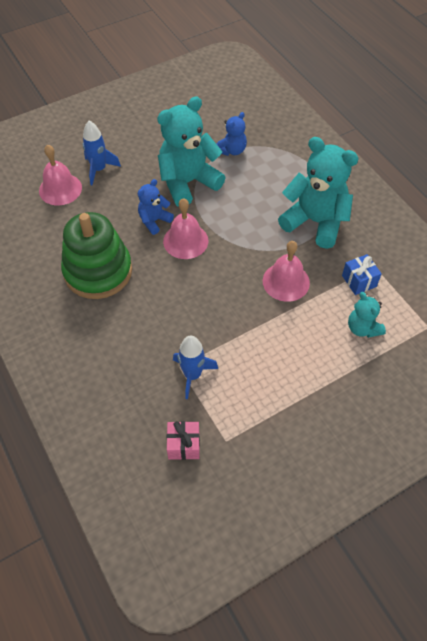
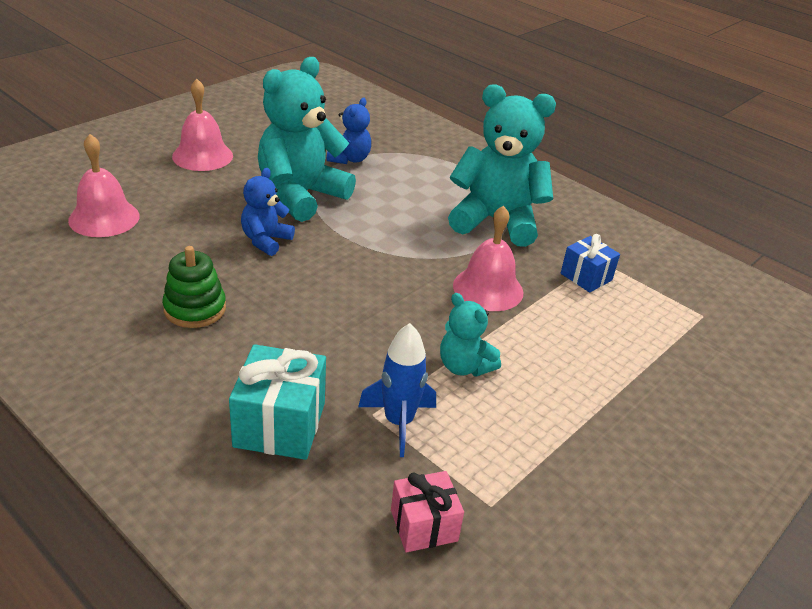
camera: 20 degrees left, 20 degrees down
(98, 271) = (195, 309): green stacking toy -> green stacking toy, size x0.54
(99, 169) = (161, 192): blue rocket -> none
(125, 364) = (280, 424): none -> turquoise gift
(185, 241) = (322, 258): pink bell -> pink bell (202, 156)
(362, 328) = (619, 328): turquoise teddy bear -> turquoise teddy bear (464, 366)

